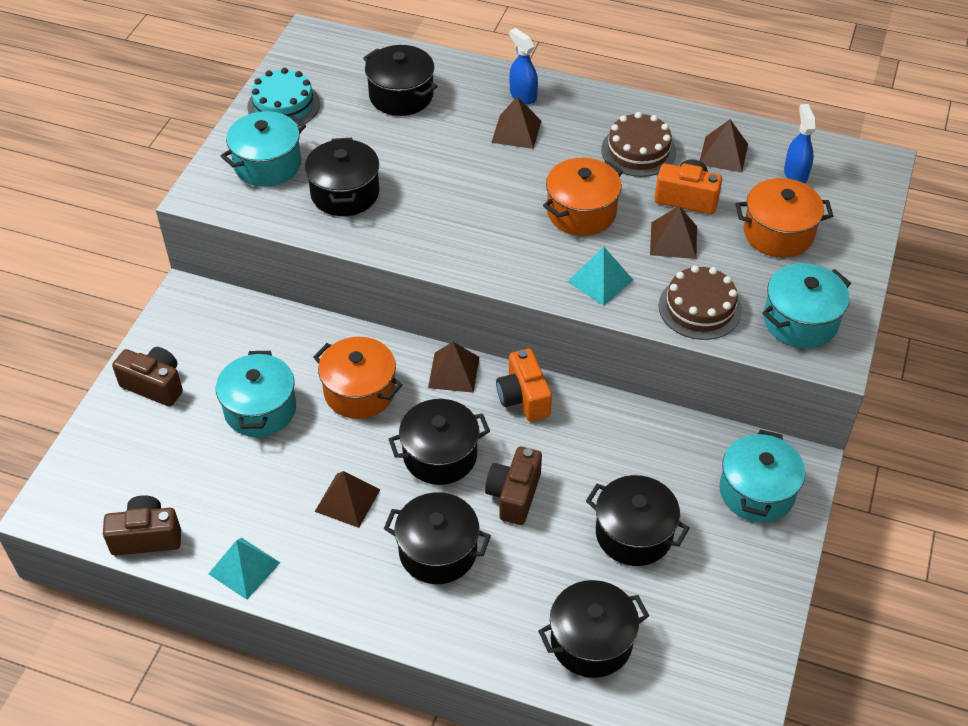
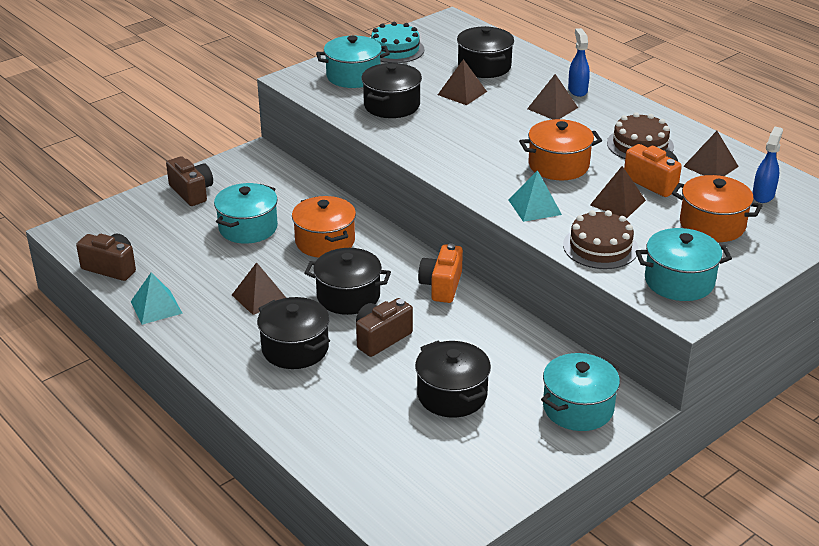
camera: 30 degrees right, 15 degrees down
(454, 372) = (403, 254): brown pyramid -> brown pyramid (462, 93)
(591, 641) = (358, 444): black pot -> none

